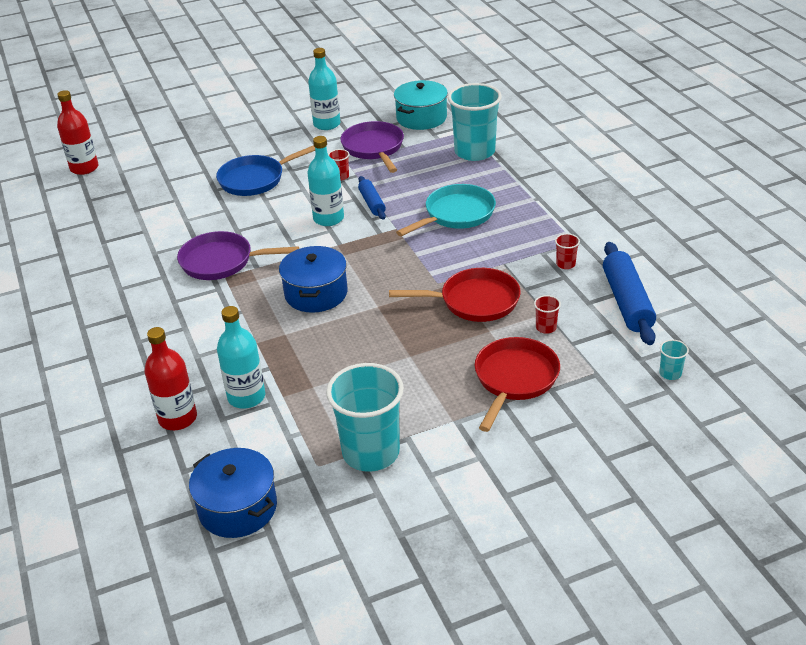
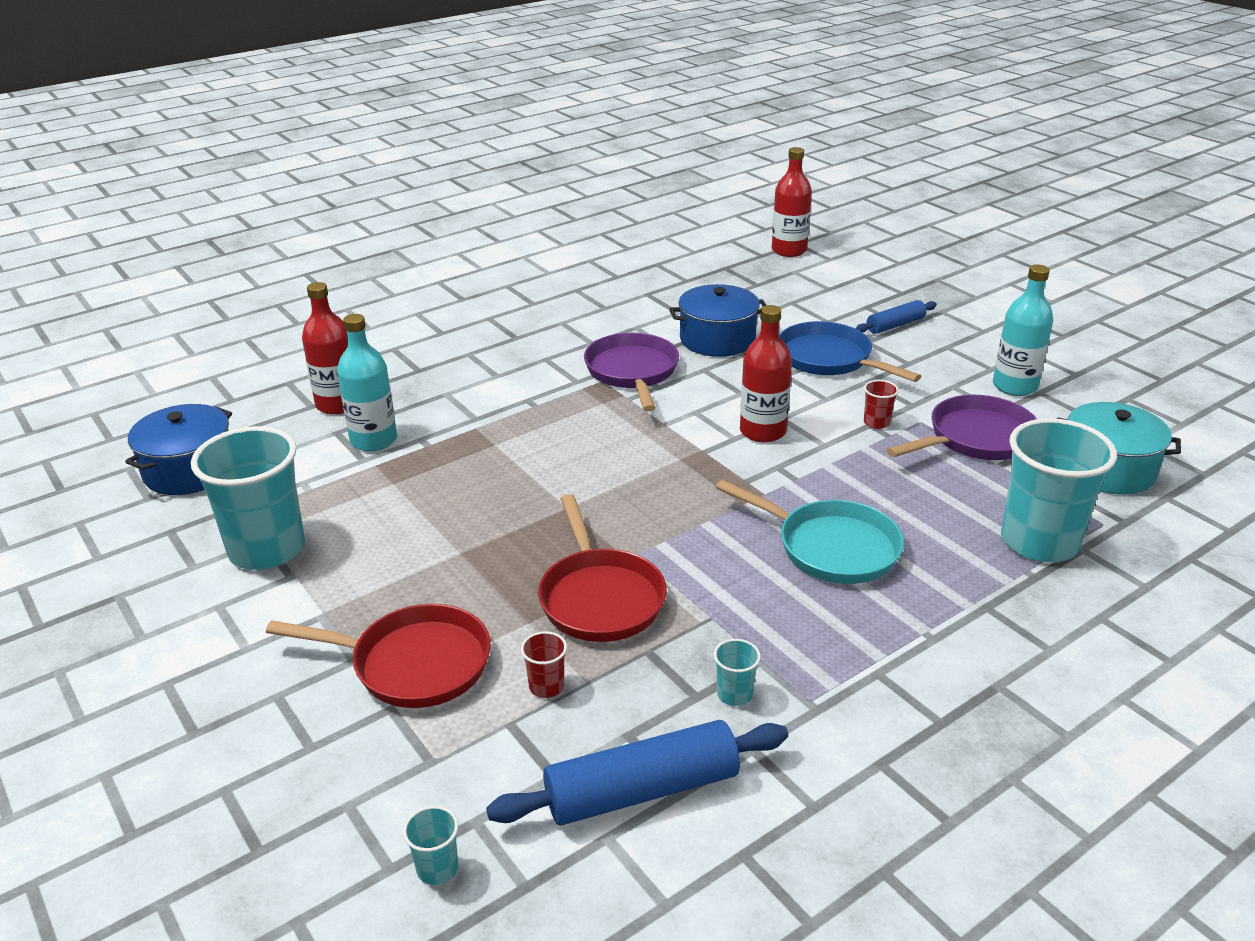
camera: 75 degrees right, 5 degrees down
(316, 293) = (584, 452): blue pot -> blue pot (717, 339)
(328, 218) = (762, 431): turquoise bottle -> red bottle
(372, 203) = (820, 461): blue rolling pin -> blue rolling pin (895, 325)
(565, 264) = (734, 694): red cup -> turquoise cup

